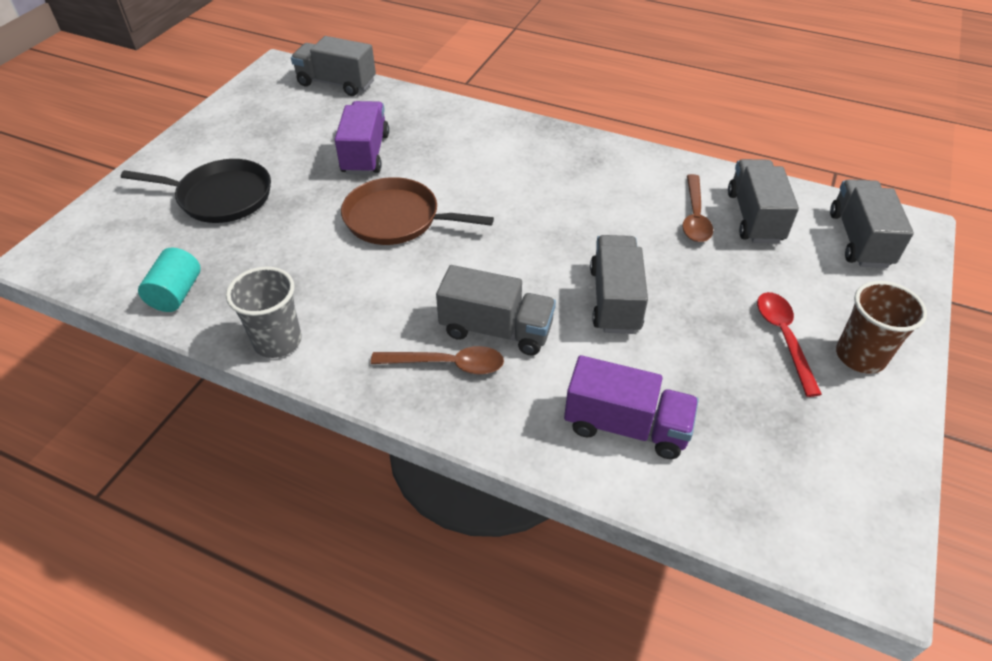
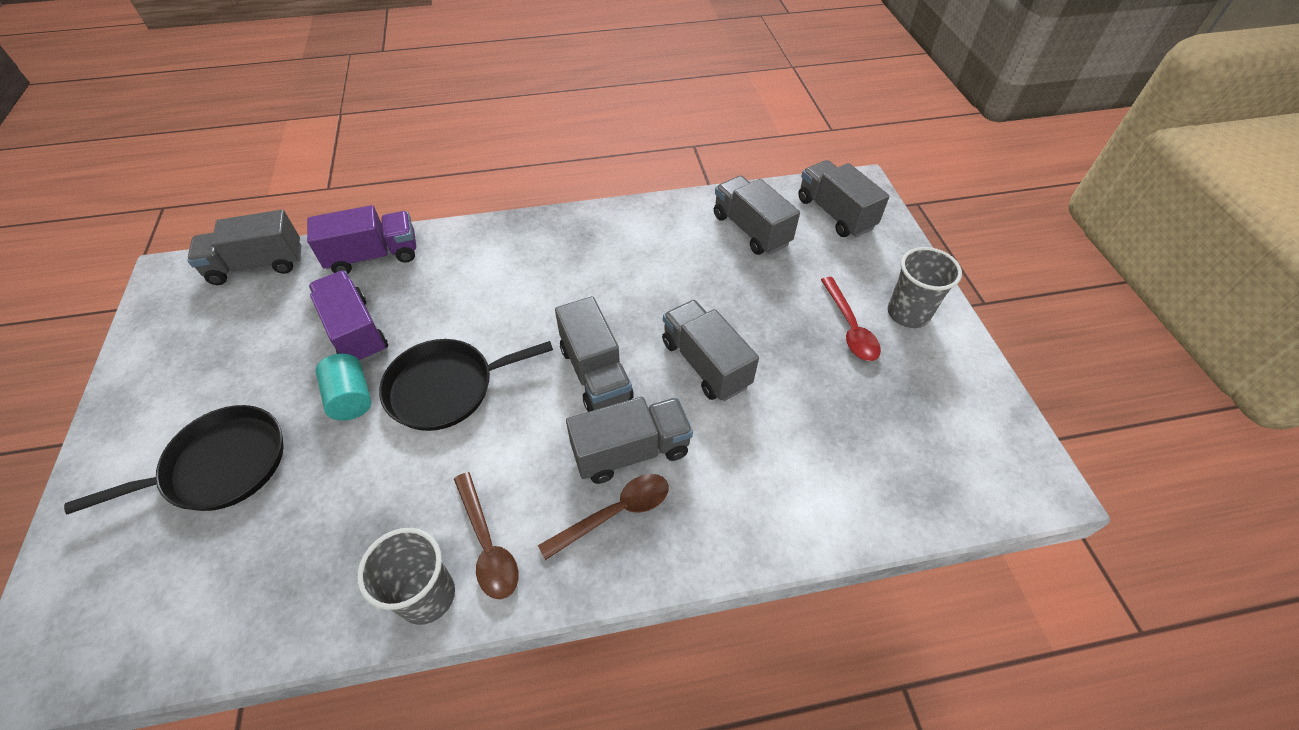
camera: 35 degrees left, 5 degrees up
(176, 293) = (259, 614): turquoise cylinder -> turquoise cylinder (351, 398)
(396, 219) = (446, 388): brown pan -> black pan
(515, 262) = (595, 373): none -> grey truck
(626, 426) = (802, 477): purple truck -> purple truck (374, 256)
(694, 216) = (707, 251): brown spoon -> brown spoon (487, 544)
(783, 338) = (849, 327): red spoon -> red spoon turned 150 degrees counterclockwise
(860, 356) = (908, 313): brown cup -> grey cup

